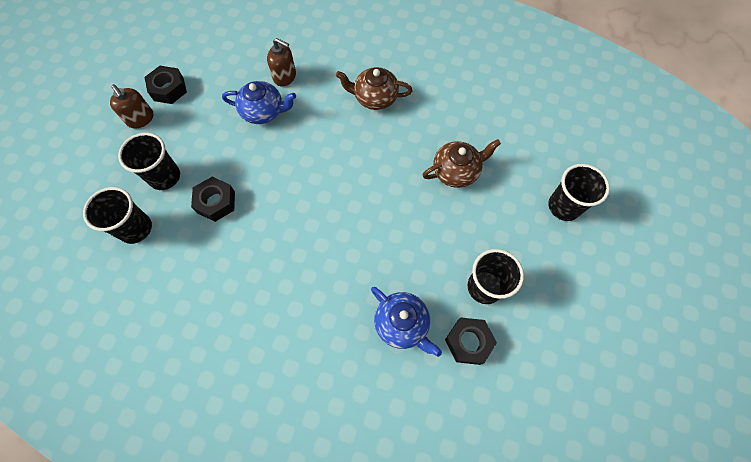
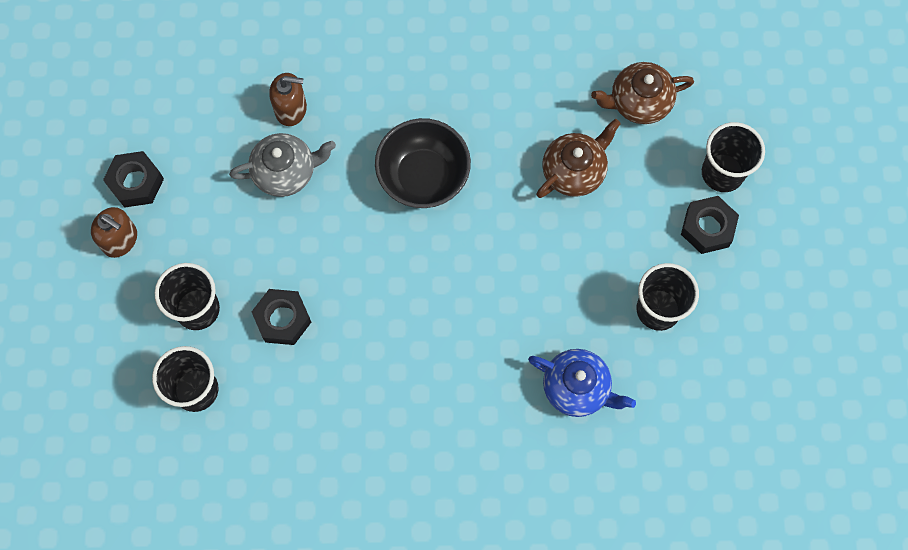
camera: 20 degrees left, 5 degrees up
(263, 111) = (285, 172): blue teapot -> grey teapot
(351, 142) = (423, 176): none -> black bowl
(375, 98) = (428, 100): brown teapot -> brown teapot (639, 102)
(468, 342) = (660, 381): black nut -> black nut (707, 228)

